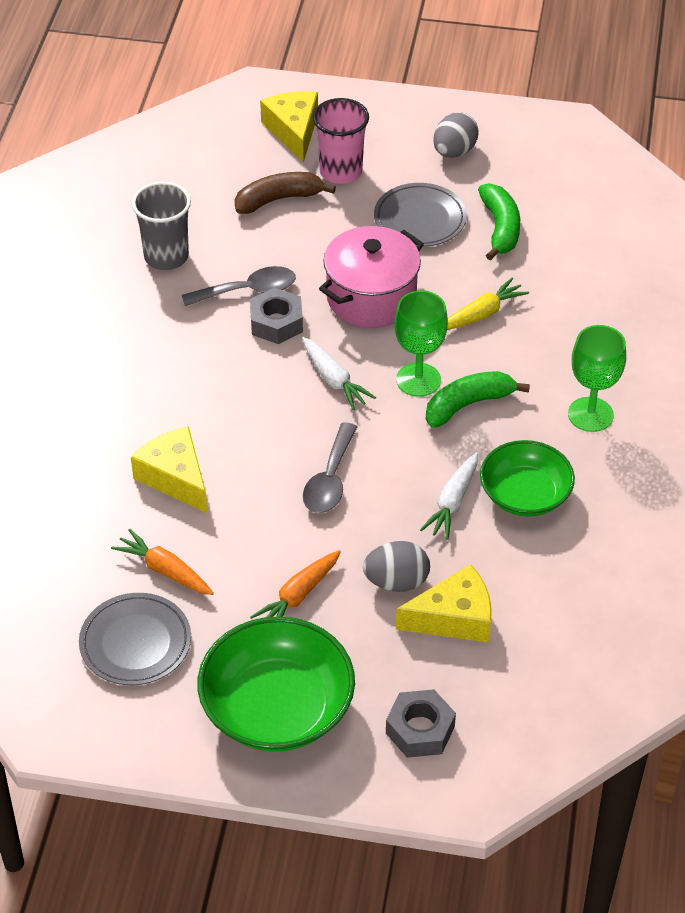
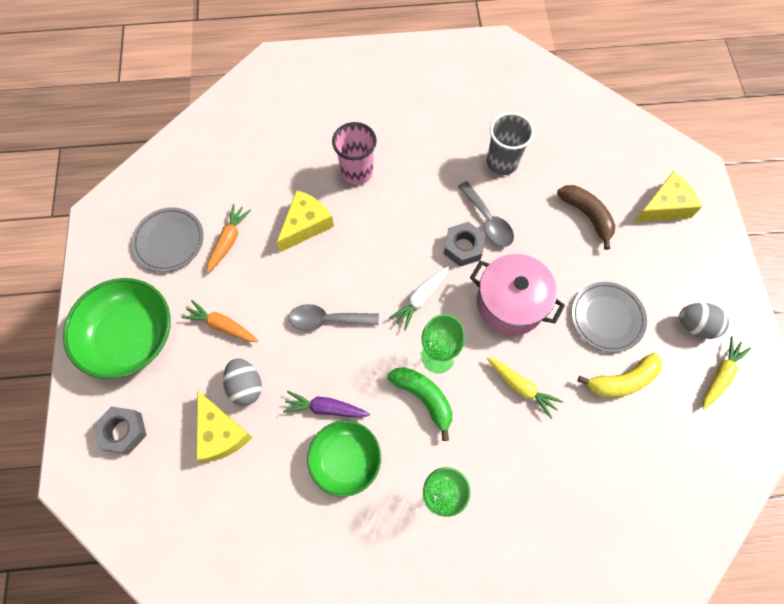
camera: 75 degrees right, 20 degrees up
(340, 171) = (635, 249): pink cup -> pink cup (357, 172)
(452, 502) = (326, 408): white carrot -> purple carrot
(500, 228) = (622, 381): green banana -> yellow banana
(518, 150) = (720, 375): none -> yellow carrot

